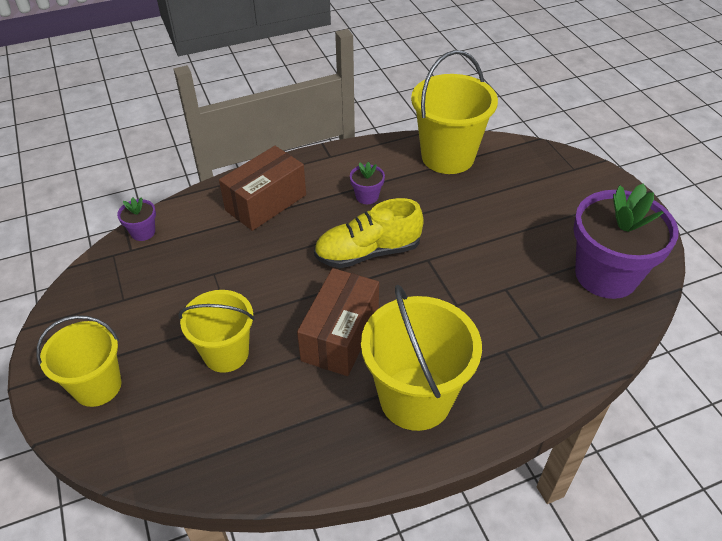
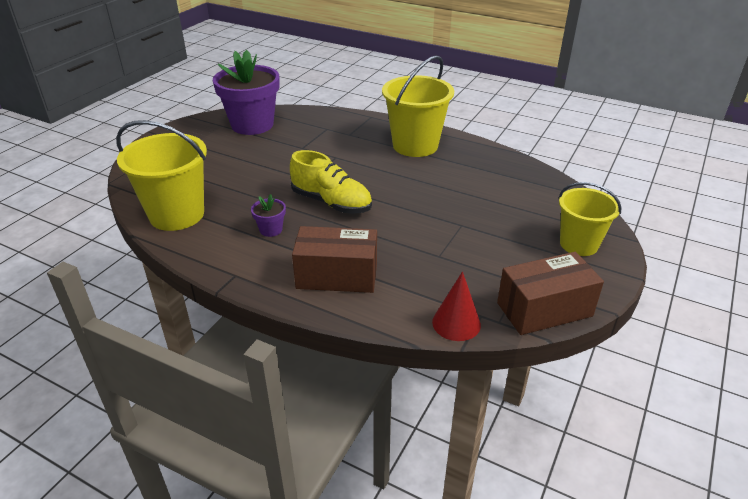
camera: 130 degrees left, 10 degrees down
(143, 232) = (456, 323): purple flower pot -> red cone
(226, 353) = (483, 212): yellow bucket -> none
(340, 336) = (411, 181): brown box -> brown box (544, 309)

